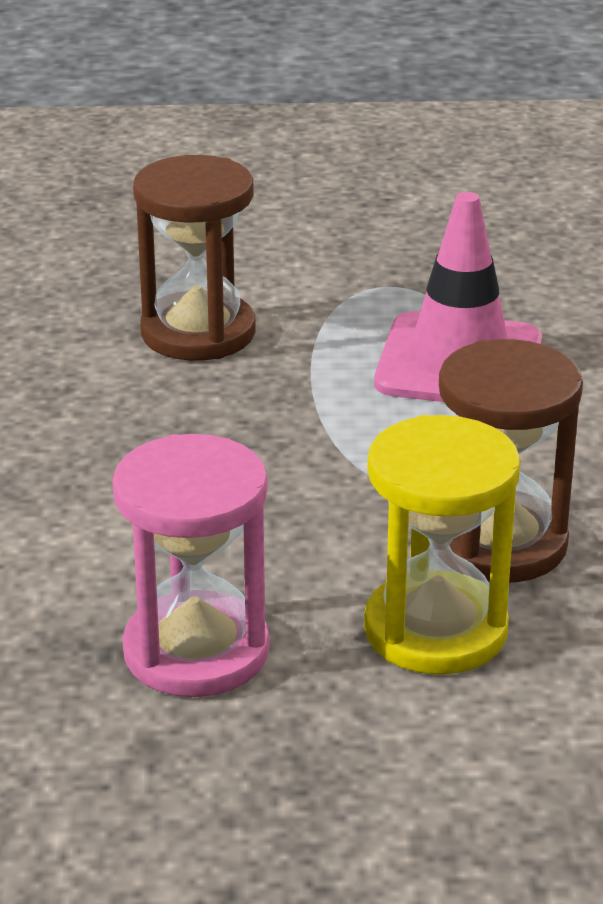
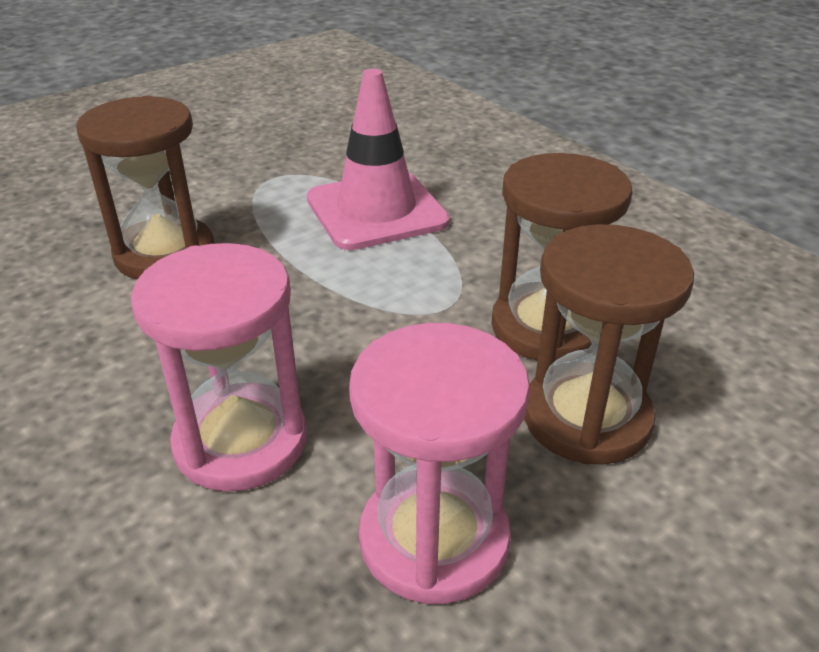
camera: 35 degrees left, 5 degrees up
(116, 520) = (241, 441): none -> pink hourglass
(435, 630) = (586, 417): yellow hourglass -> brown hourglass

